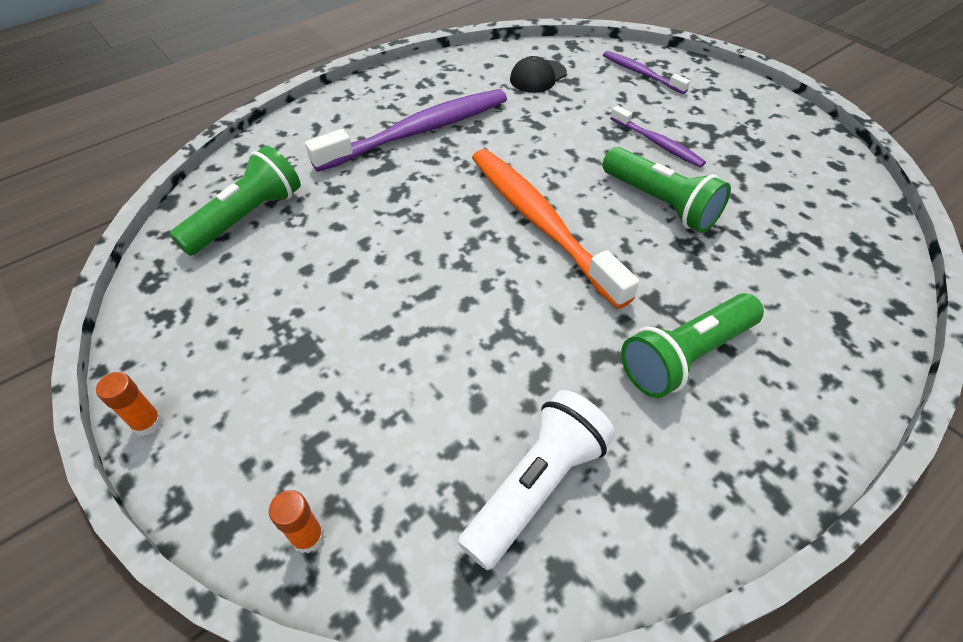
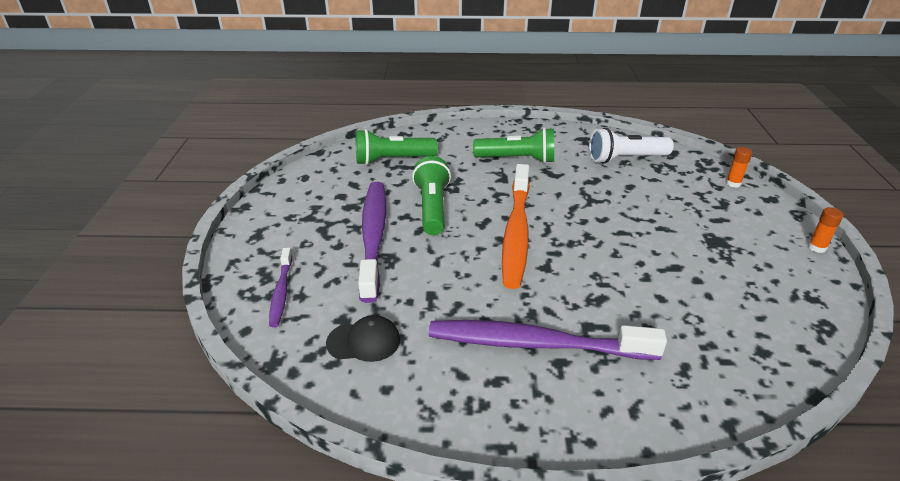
camera: 140 degrees left, 15 degrees down
(247, 217) = (736, 340): green flashlight -> green flashlight (392, 160)
(657, 143) = (373, 237): purple toothbrush -> purple toothbrush, size x1.96

